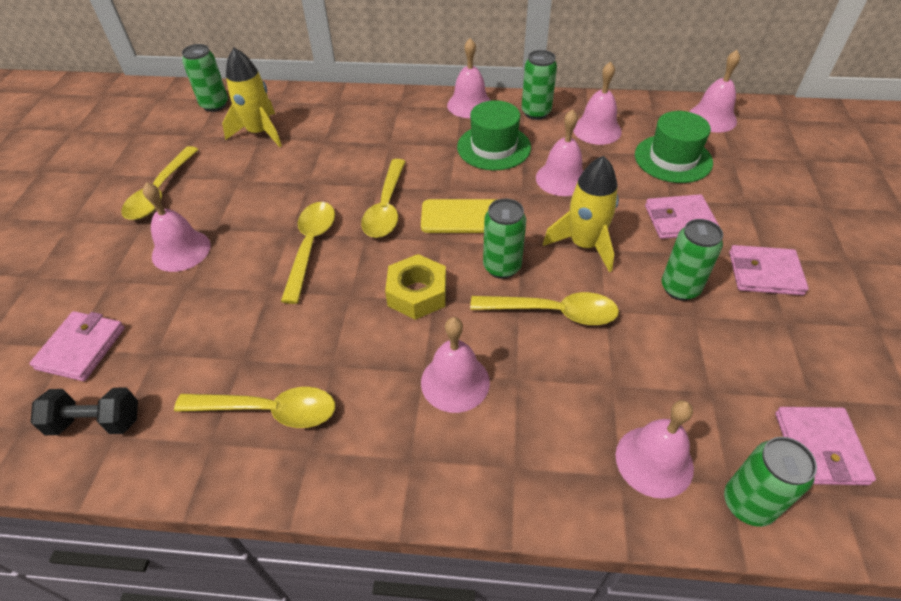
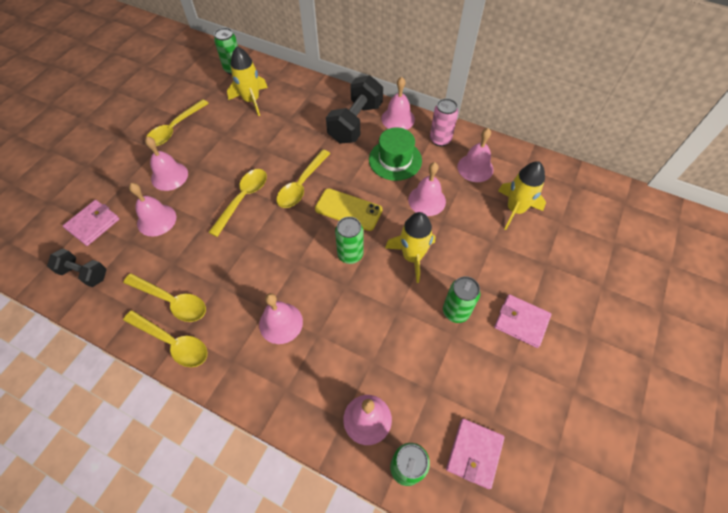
camera: 20 degrees right, 10 degrees up
(417, 122) = (355, 123): none -> black dumbbell
(417, 293) = (289, 255): yellow nut -> none
(536, 113) = (440, 139): green can -> pink can
(553, 312) = (364, 298): yellow spoon -> yellow spoon (172, 342)
(673, 159) = (515, 209): green hat -> yellow rocket
(679, 220) = (488, 260): pink wallet -> none
(712, 118) = (567, 184): pink bell -> pink bell (156, 220)

